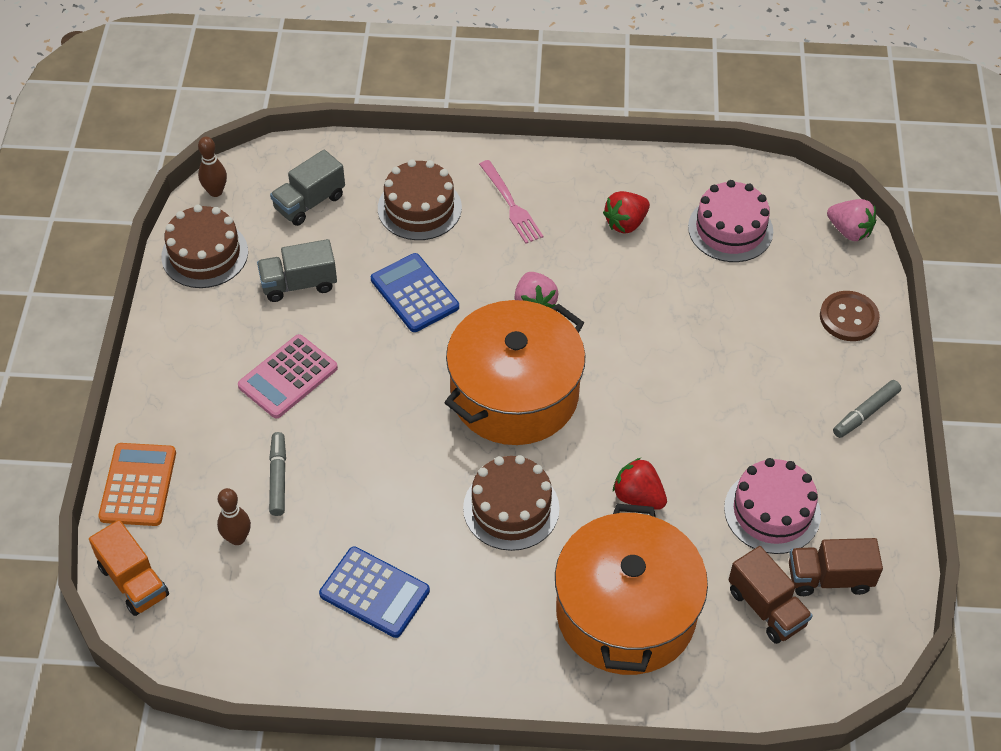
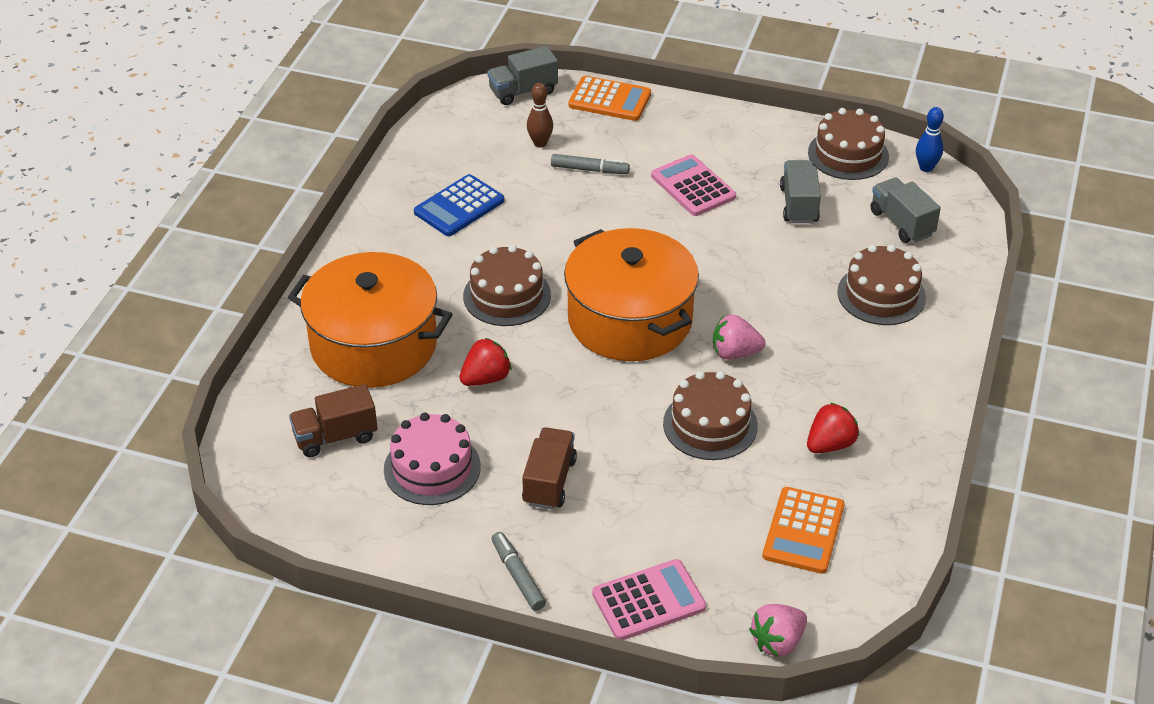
camera: 105 degrees right, 10 degrees down
(134, 581) = (523, 91): orange truck -> grey truck
(215, 191) = (926, 168): brown bowling pin -> blue bowling pin
(414, 293) = (769, 275): blue calculator -> none
(511, 205) = (873, 361): pink fork -> none
(626, 223) = (830, 444): red strawberry -> red strawberry turned 75 degrees clockwise
(633, 308) = (710, 425): none -> brown cake
(730, 229) = (803, 531): pink cake -> orange calculator
(829, 578) = (344, 489): brown truck -> brown truck (549, 481)
(848, 318) = (648, 601): brown button -> pink calculator

